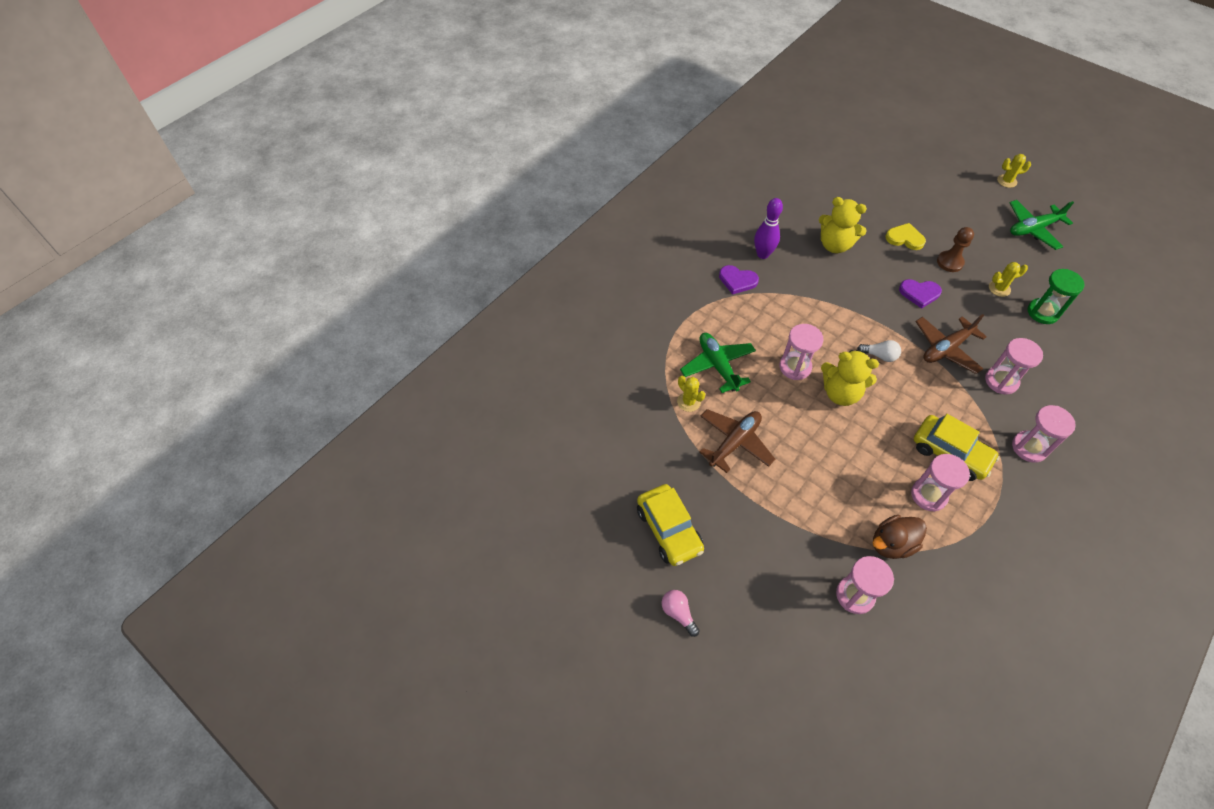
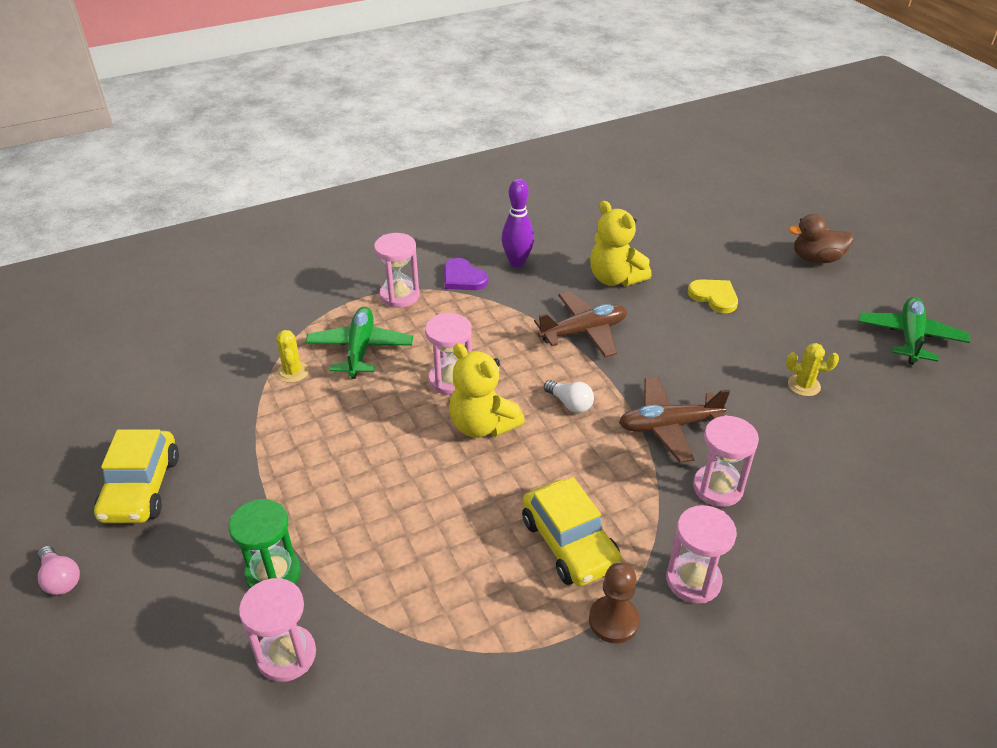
camera: 25 degrees right, 15 degrees down
(678, 613) = (61, 579): pink light bulb -> pink light bulb turned 150 degrees clockwise
(734, 442) = (304, 430): brown plane -> brown plane (584, 332)
(892, 544) = (392, 616): brown duck -> brown duck (816, 259)
(919, 293) = (683, 357): purple heart -> none
(928, 495) = (495, 580): pink hourglass -> pink hourglass (399, 296)
(950, 262) = (755, 337): brown pawn -> brown pawn (613, 620)
(1007, 181) = (912, 278): yellow cactus -> none
(1033, 229) = (910, 337): green plane -> green plane turned 105 degrees clockwise
(1042, 312) = (848, 431): green hourglass -> green hourglass (273, 574)

